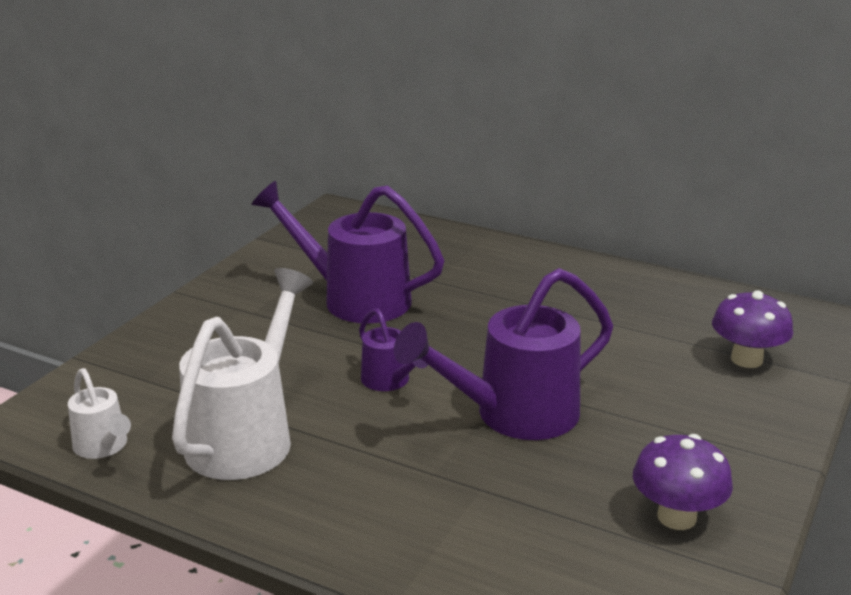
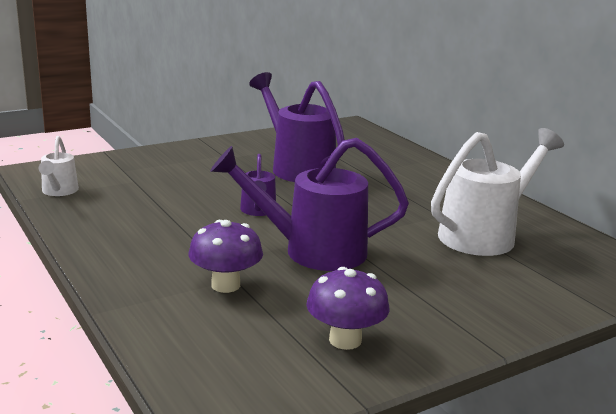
camera: 30 degrees right, 5 degrees down
(247, 436) = (138, 210): white watering can -> white watering can (485, 235)
(746, 359) = (539, 276): purple mushroom -> purple mushroom (225, 285)

